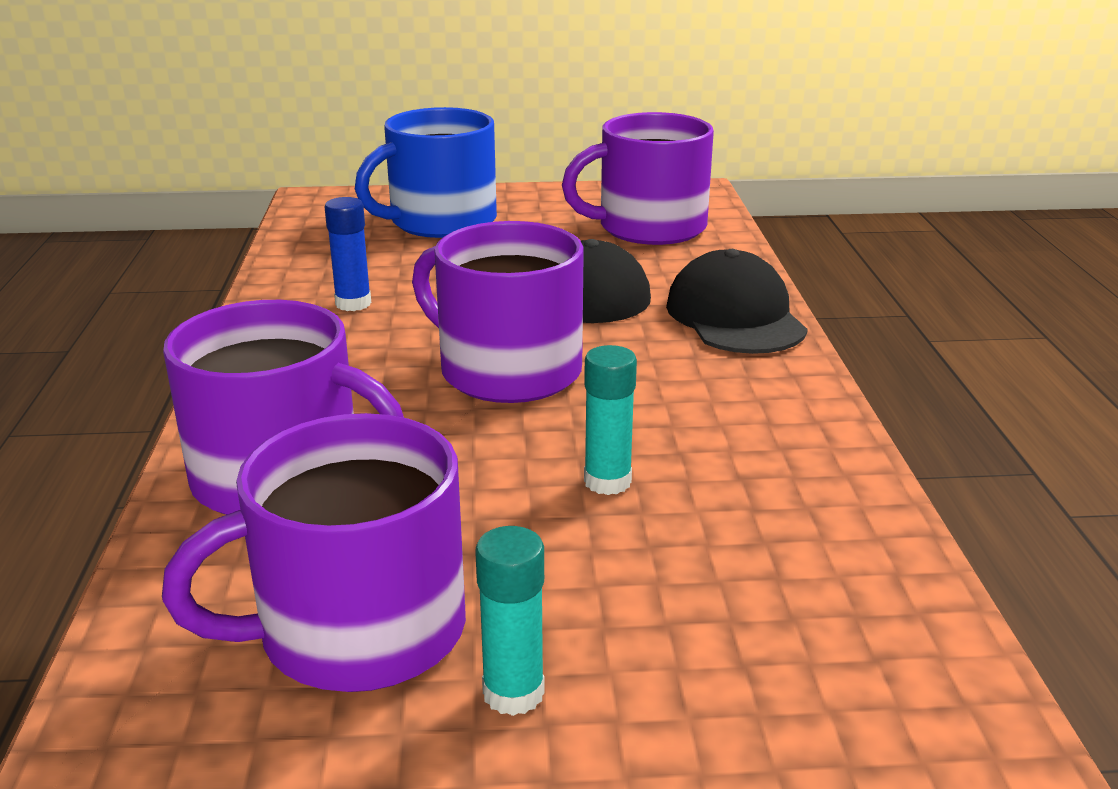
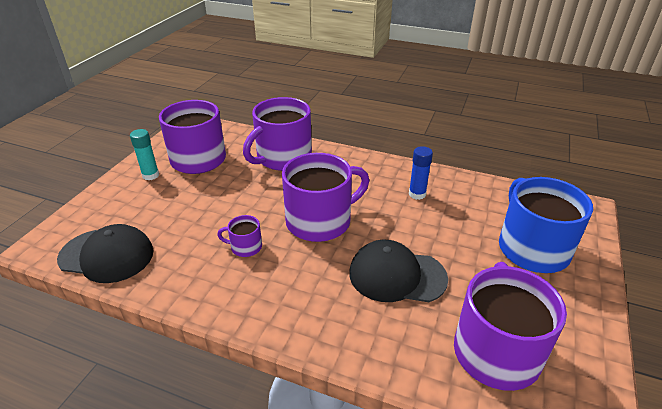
camera: 115 degrees right, 10 degrees up
(607, 481) = (218, 220): turquoise glue stick -> none
(652, 422) = (245, 247): none -> purple mug
(735, 316) = (324, 326): black cap -> black cap (107, 255)

